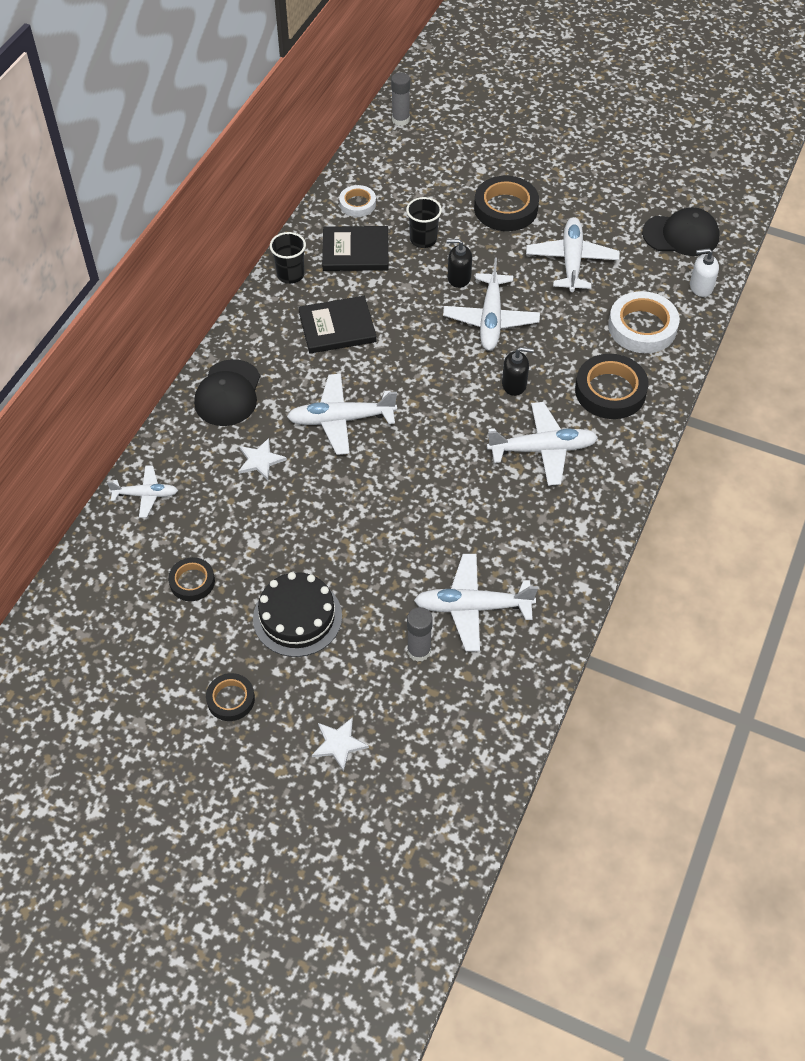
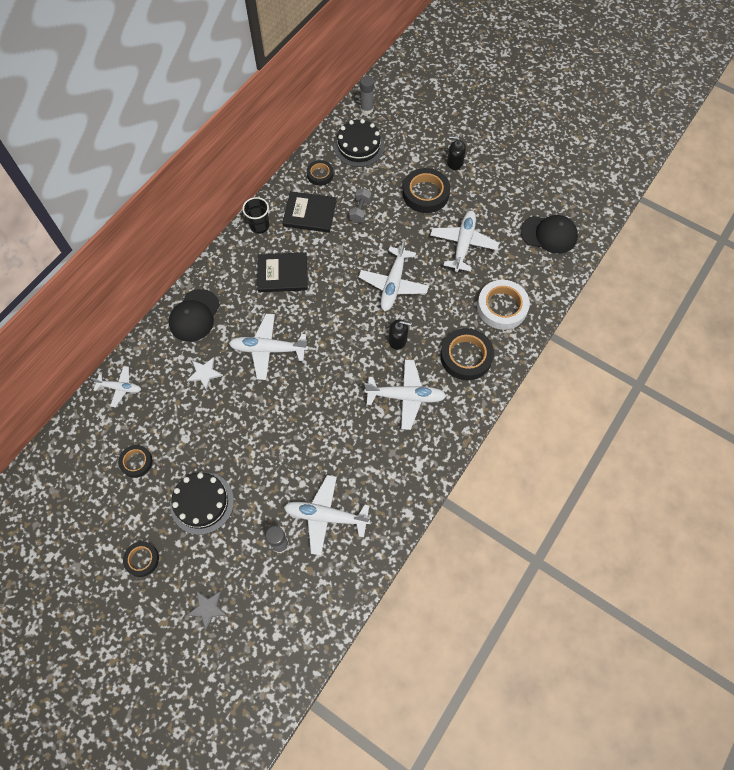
camera: 10 degrees right, 10 degrees up
(339, 744) = (208, 608): white star -> grey star
(357, 204) = (320, 175): white tape -> black tape
(401, 164) = (359, 146): none -> black cake
(423, 239) = (360, 211): black cup -> grey dumbbell
(459, 278) = (378, 246): black soap dispenser -> black soap dispenser (455, 162)
(701, 287) = (553, 280): white soap dispenser -> none

